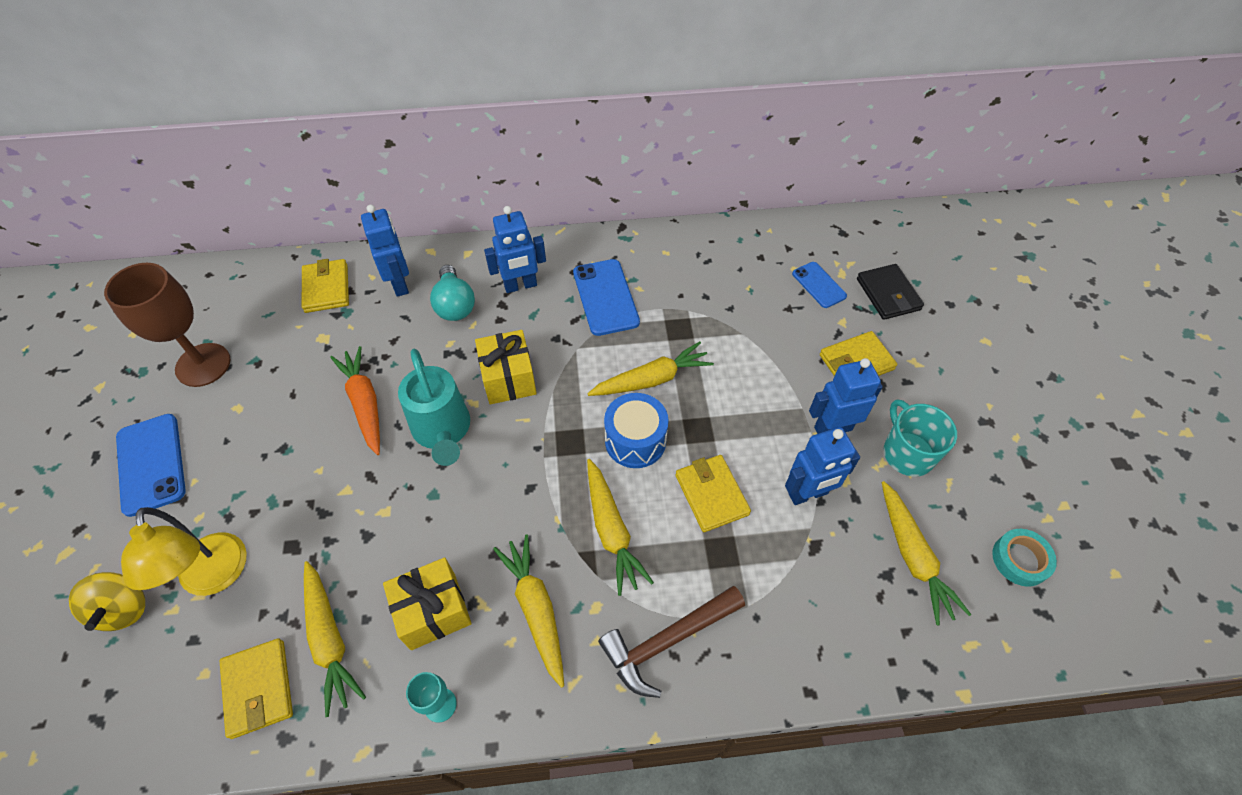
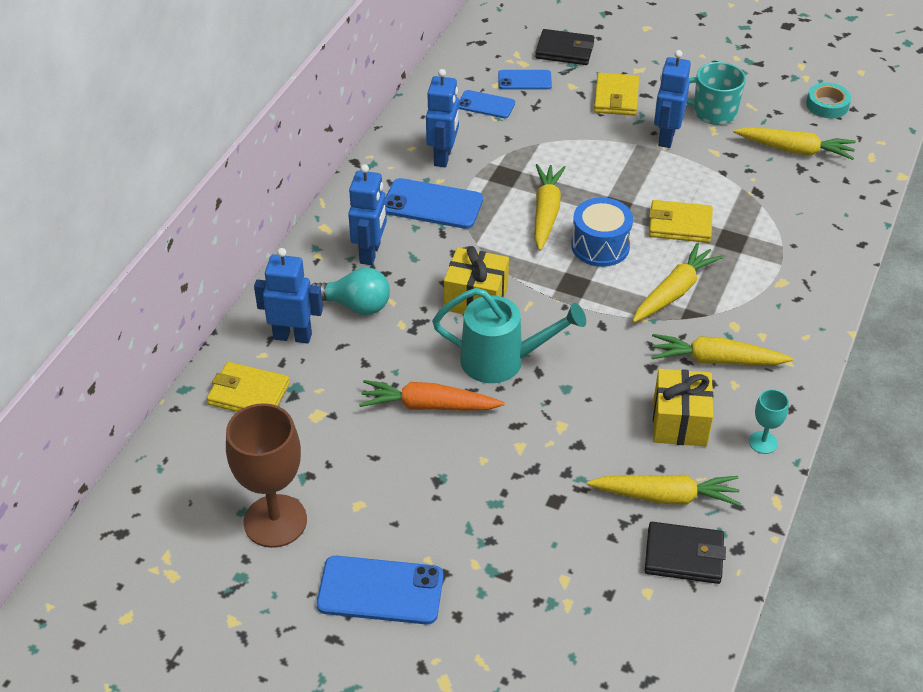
camera: 60 degrees left, 10 degrees down
(123, 609) = (543, 642): yellow spinning top -> none
(214, 578) = (552, 564): yellow lamp -> none
(258, 689) = (684, 556): yellow wallet -> black wallet
(611, 530) = (674, 292): yellow carrot -> yellow carrot turned 60 degrees counterclockwise
(667, 641) = (785, 298): brown hammer -> none
(761, 274) = (486, 105): none -> blue phone
(808, 494) = (713, 175): blue robot -> blue robot (443, 157)

